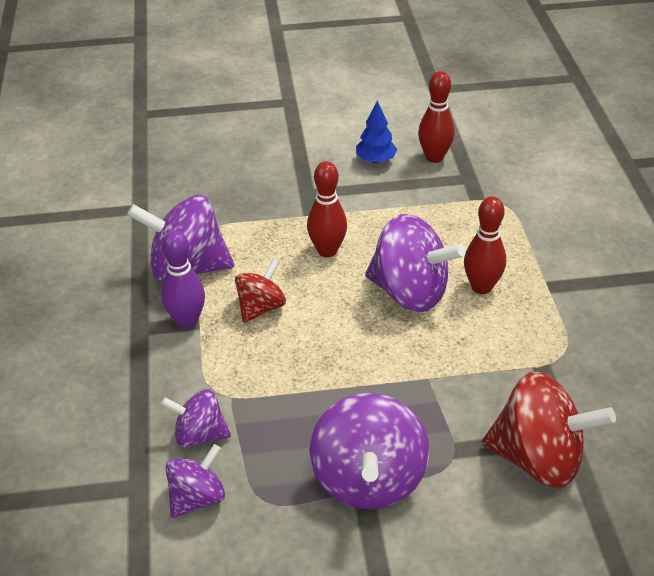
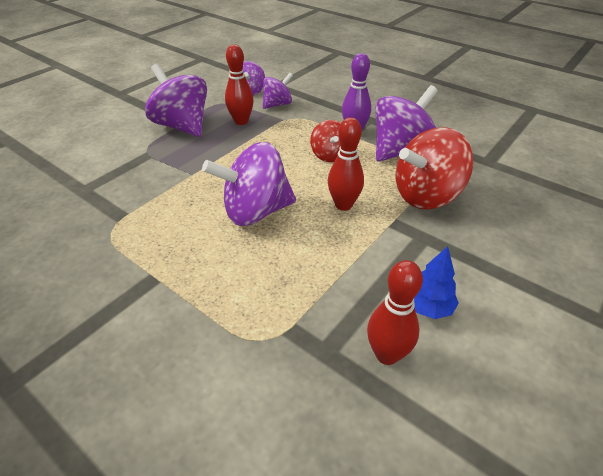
camera: 135 degrees right, 0 degrees up
(481, 287) = (208, 244): red bowling pin -> red bowling pin (241, 121)
(538, 458) = (96, 172): red spinning top -> red spinning top (426, 195)

